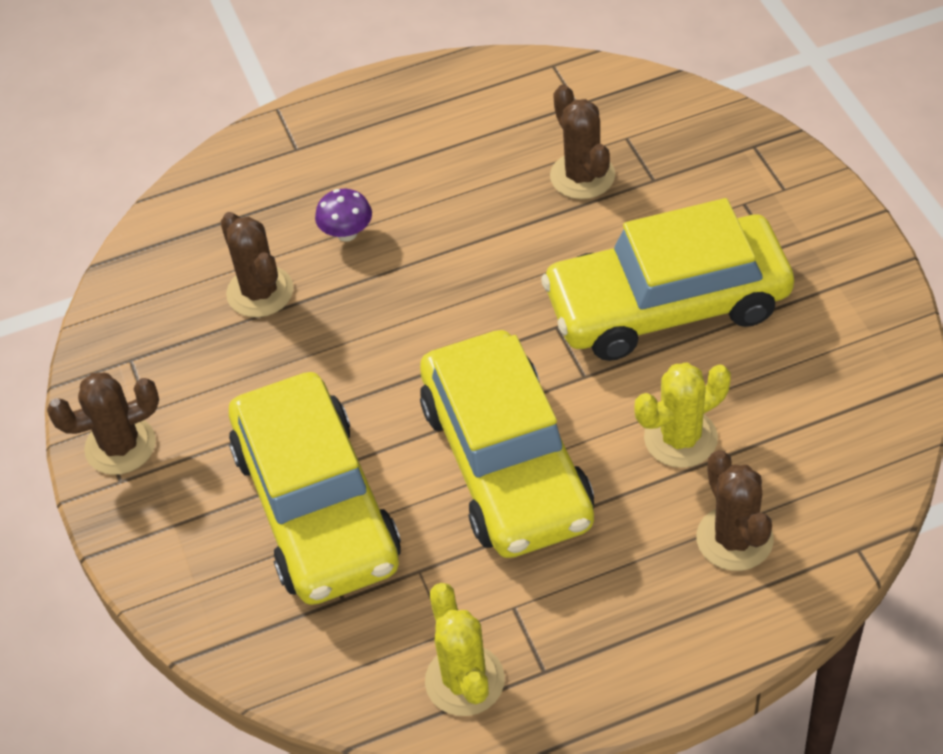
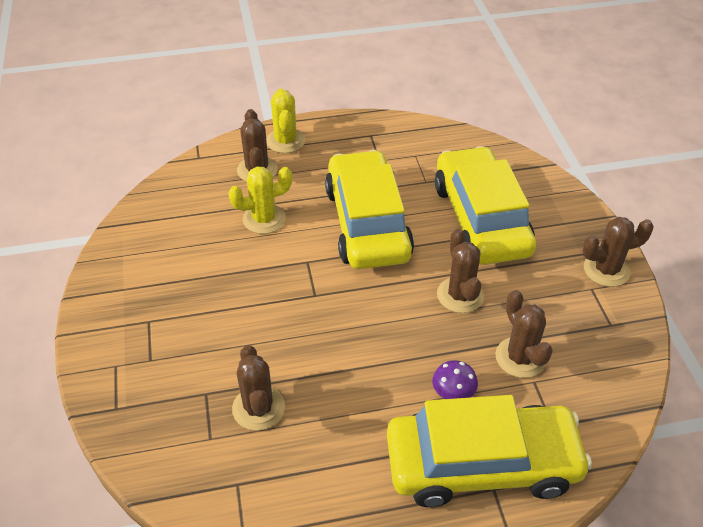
camera: 175 degrees left, 5 degrees down
(344, 364) = (460, 295): none -> brown cactus
(465, 681) = (409, 137): yellow cactus -> yellow cactus (285, 141)
(667, 304) = (238, 296): yellow car -> yellow car (482, 464)

